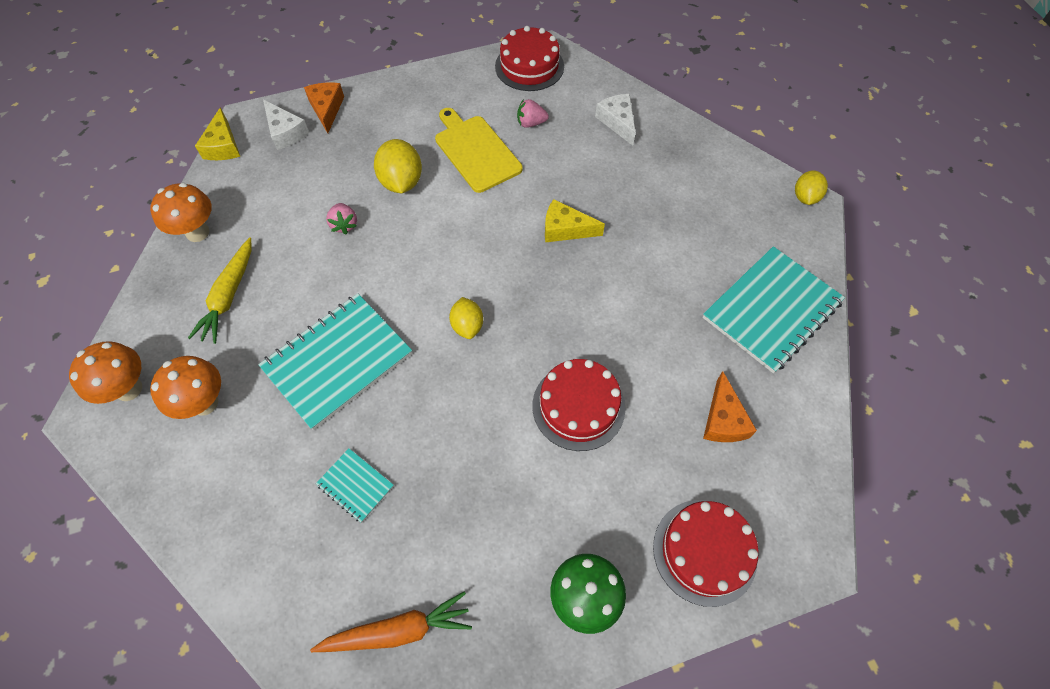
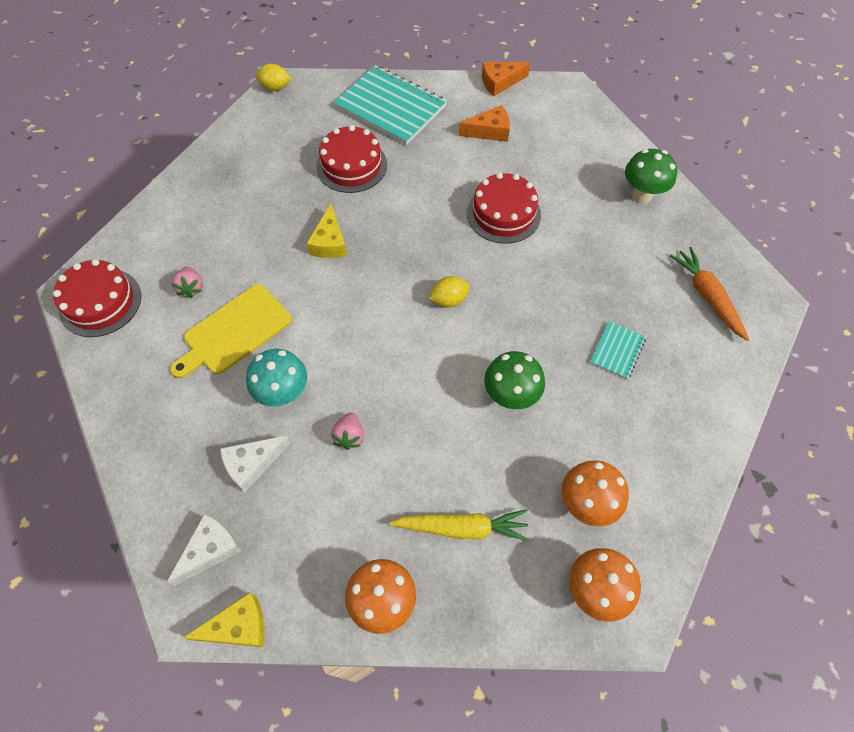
camera: 100 degrees left, 0 degrees up
(327, 109) = (169, 510): orange cheese -> orange cheese (500, 82)
(338, 361) = (510, 396): turquoise notebook -> green mushroom
(344, 225) = (349, 436): pink strawberry -> pink strawberry turned 120 degrees clockwise
(401, 182) = (284, 394): yellow lemon -> turquoise mushroom
(617, 122) = (189, 216): white cheese -> white cheese (252, 464)
(704, 551) = (587, 138): red cake -> red cake (351, 165)

